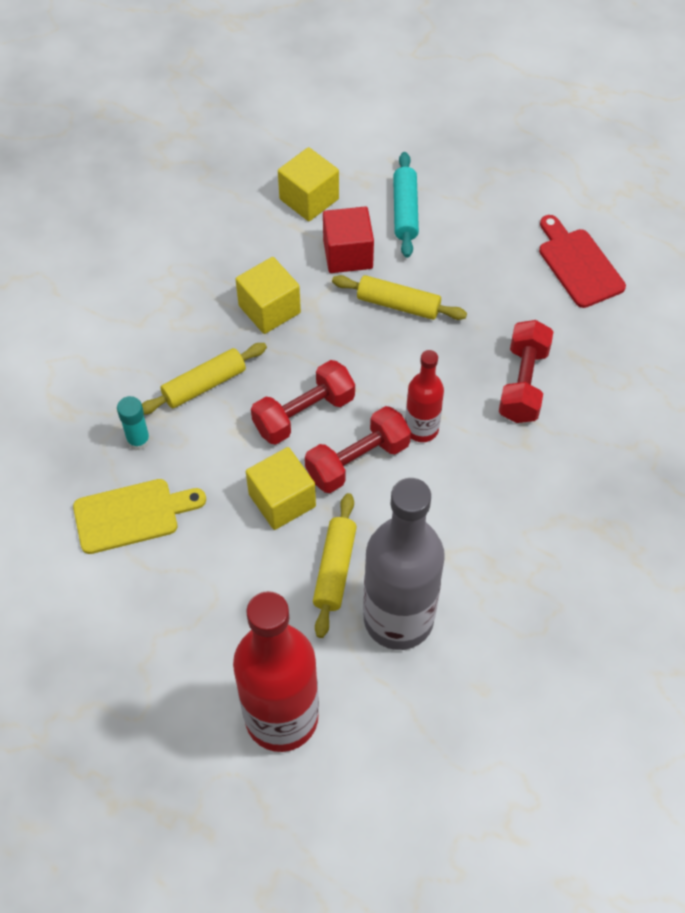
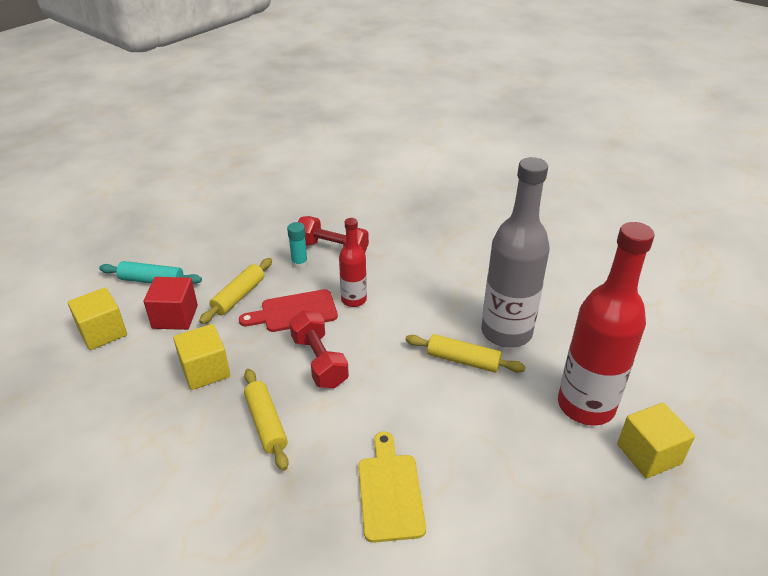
camera: 80 degrees left, 20 degrees down
(138, 440) = (309, 480): turquoise glue stick -> turquoise glue stick (299, 263)
(282, 500) = (397, 384): yellow cube -> yellow cube (648, 454)
(357, 461) = (371, 336): red dumbbell -> none
(578, 264) = (248, 212): red cutting board -> red cutting board (294, 312)

